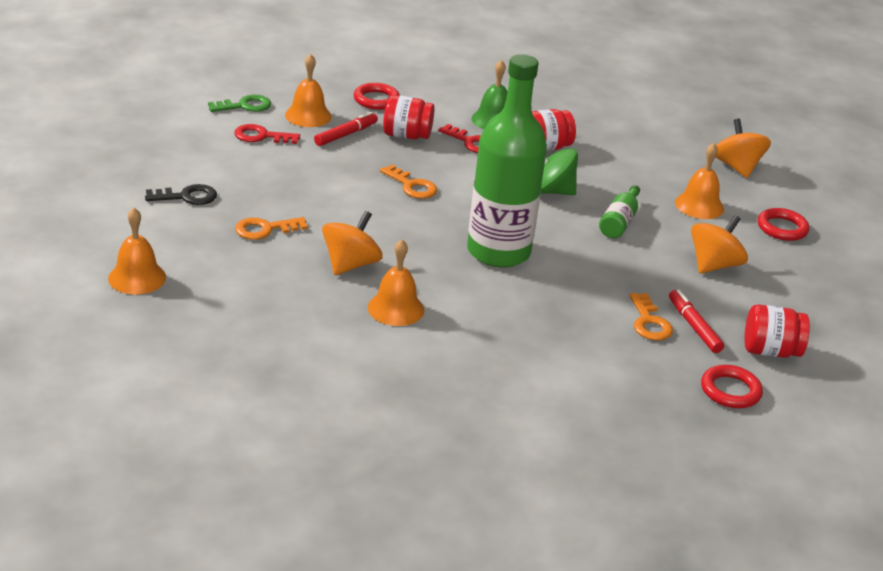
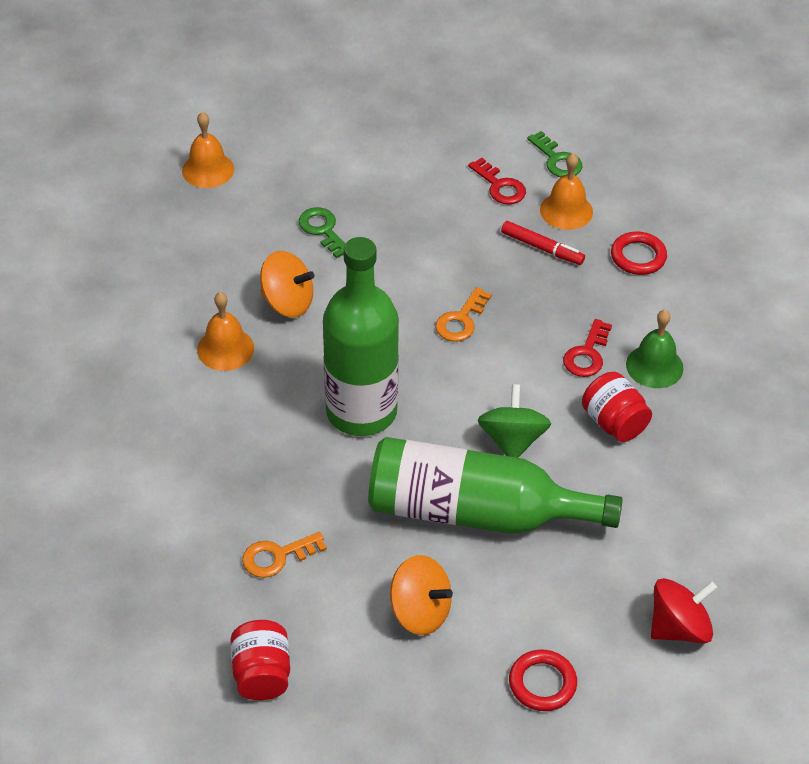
camera: 80 degrees right, 15 degrees up
(187, 197) = (355, 165): black key -> none
(261, 136) = (500, 186): red key -> red key turned 150 degrees clockwise
(265, 229) = (323, 230): orange key -> green key
(406, 135) = (570, 297): red jar -> none
(619, 222) = (475, 512): green bottle -> green bottle, size x2.39
(694, 326) = (284, 598): red marker -> none
(699, 205) = (554, 590): orange bell -> none
(730, 391) = (175, 638): red ring -> none
(737, 167) = (679, 627): orange spinning top -> red spinning top

